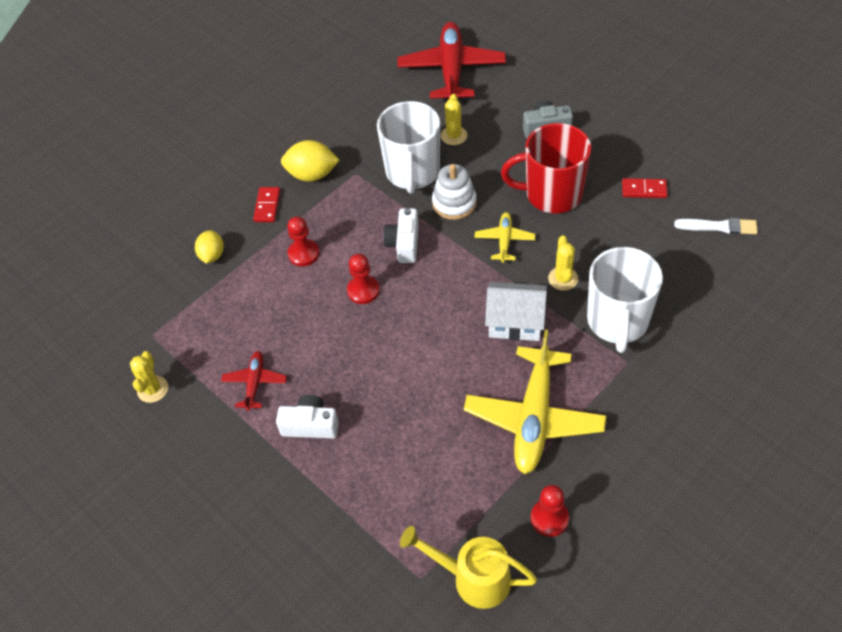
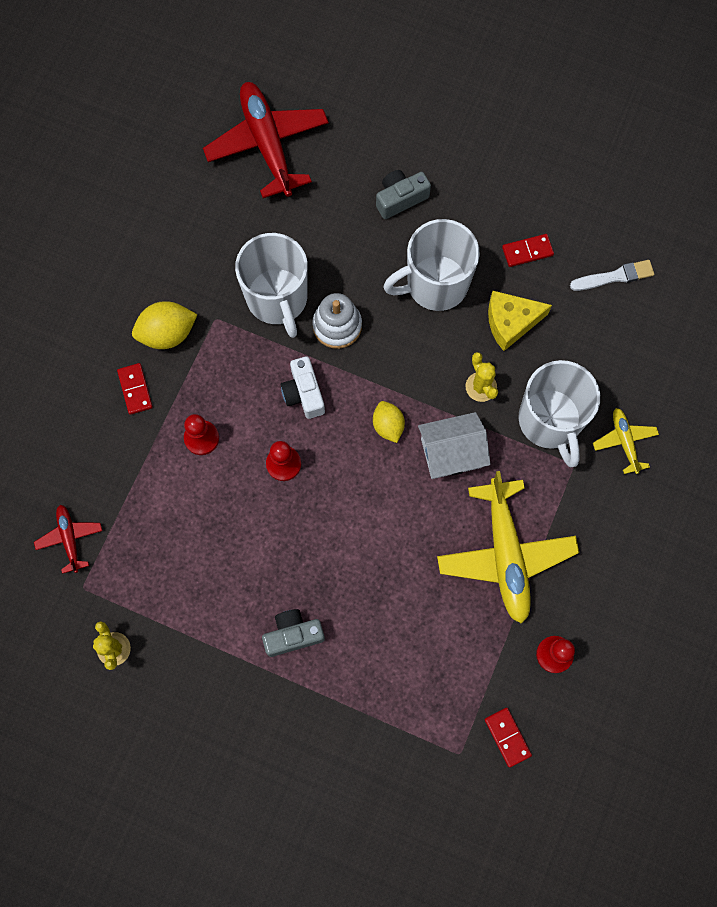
camera: 25 degrees left, 20 degrees up
(212, 255) = (102, 470): yellow lemon -> yellow lemon (388, 426)
(255, 383) = (217, 607): red plane -> red plane (70, 538)
(310, 425) = (293, 635): white camera -> grey camera
(454, 136) = (304, 236): yellow cactus -> none
(473, 578) = (507, 737): yellow watering can -> red domino
(504, 240) = (406, 358): yellow plane -> yellow plane (624, 441)
(552, 194) = (435, 284): red mug -> white mug
(609, 237) = (511, 322): none -> yellow cheese

